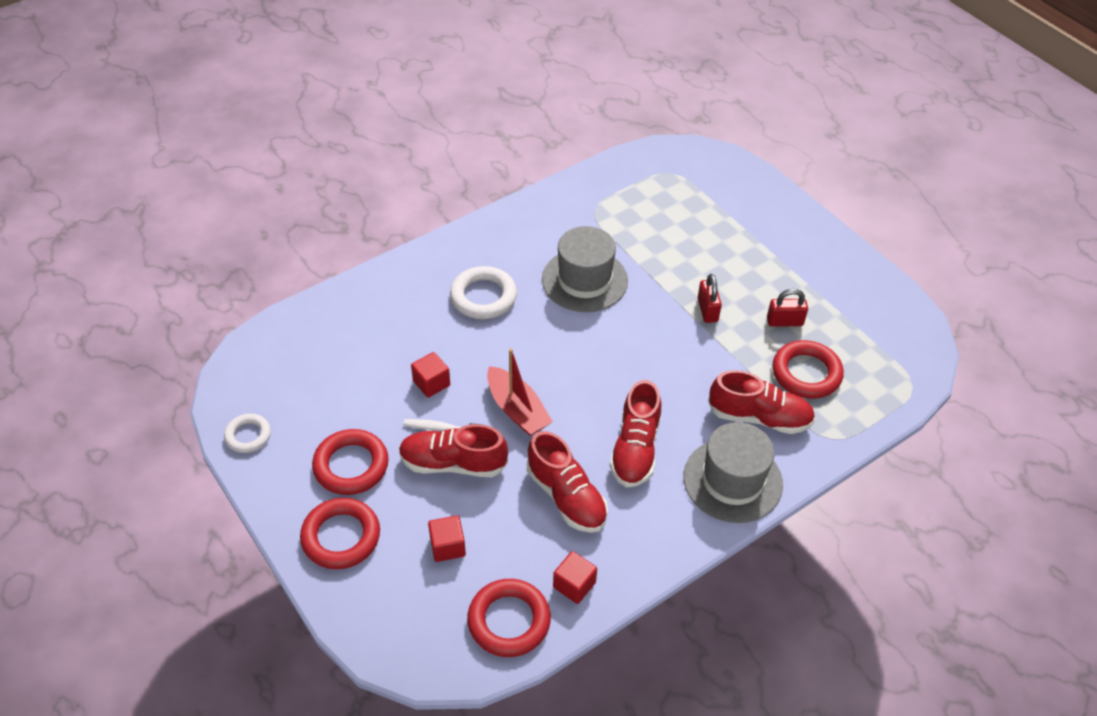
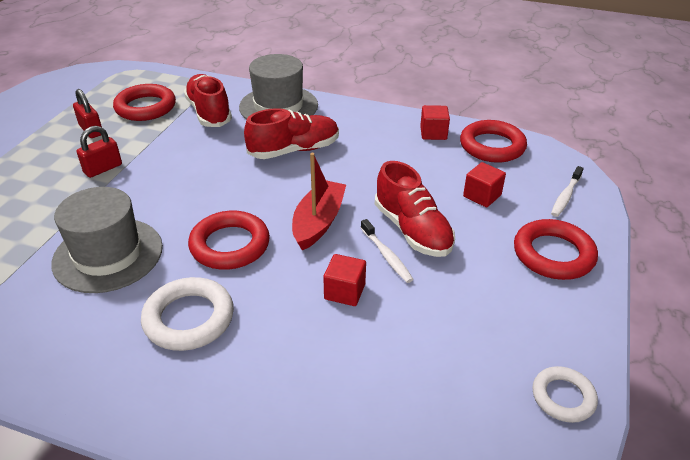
camera: 125 degrees left, 10 degrees down
(351, 465) = (491, 291): red ring -> red ring (230, 245)
(387, 614) = (565, 196): none -> white toothbrush
(566, 497) = (372, 162): red shoe -> none

